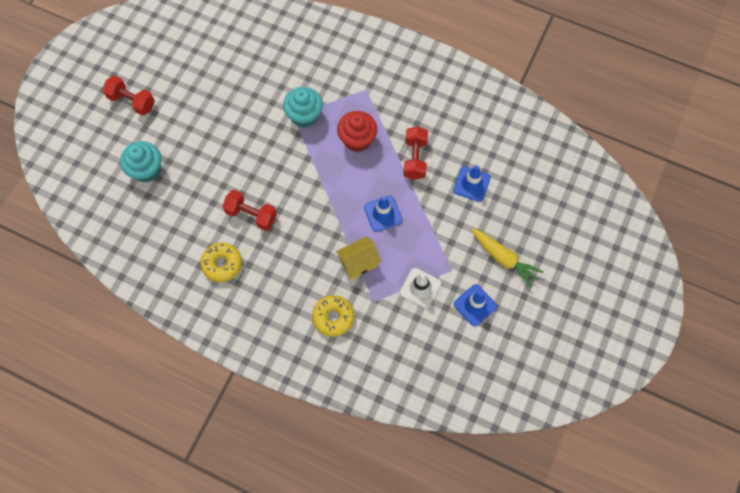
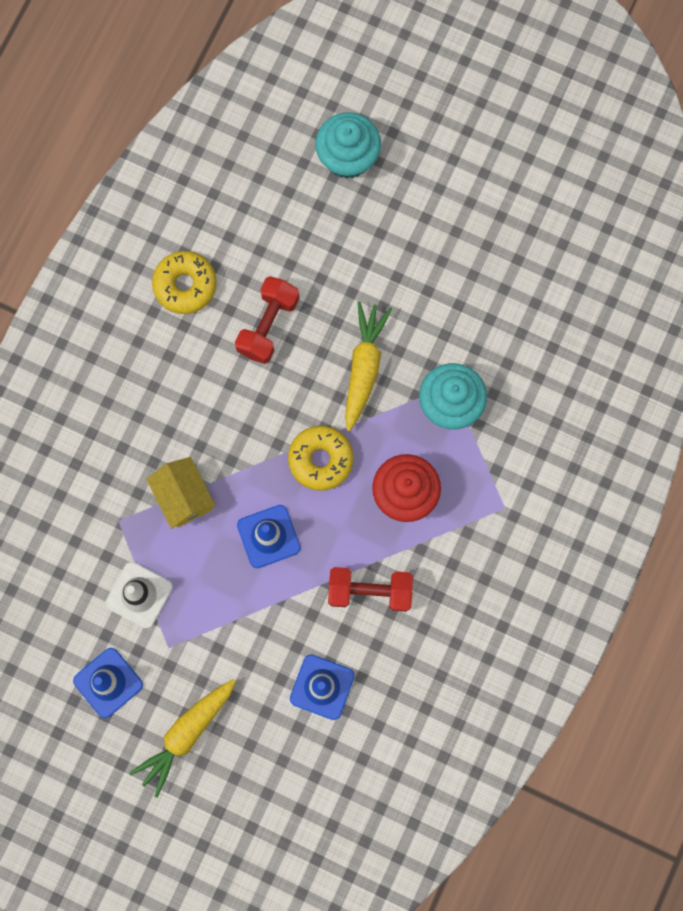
camera: 90 degrees right, 10 degrees up
(132, 101) = (473, 122): red dumbbell -> none
(280, 161) = (364, 367): none -> yellow carrot
(333, 317) = (94, 458): yellow donut -> yellow donut (320, 460)

